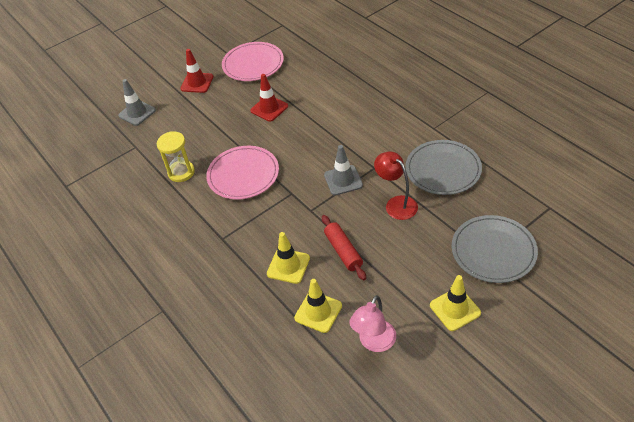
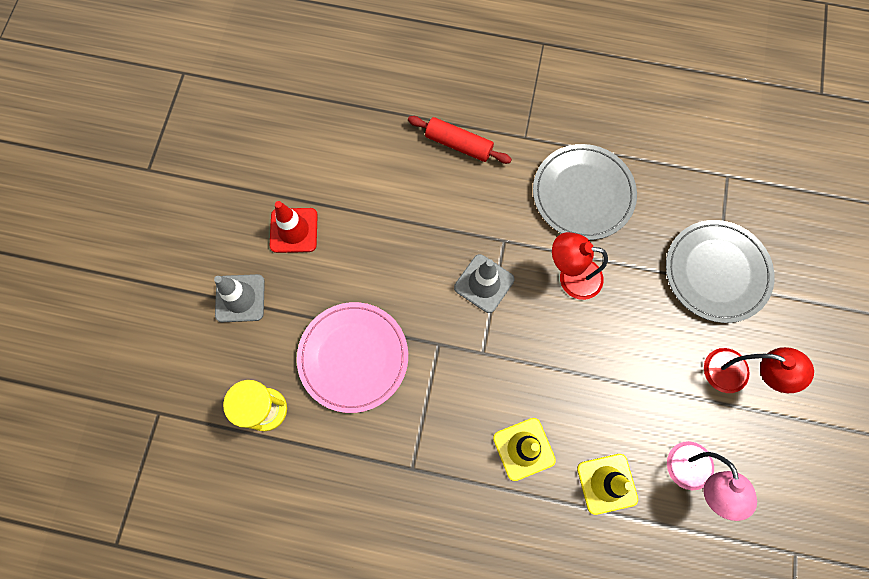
camera: 45 degrees left, 25 degrees up
(137, 113) = (104, 355): grey traffic cone -> grey traffic cone (240, 298)
(197, 83) = (147, 248): red traffic cone -> none
(253, 64) = (202, 167): pink plate -> none
(343, 251) = (567, 384): red rolling pin -> red rolling pin (458, 144)
(455, 309) = (736, 374): yellow traffic cone -> red lamp

